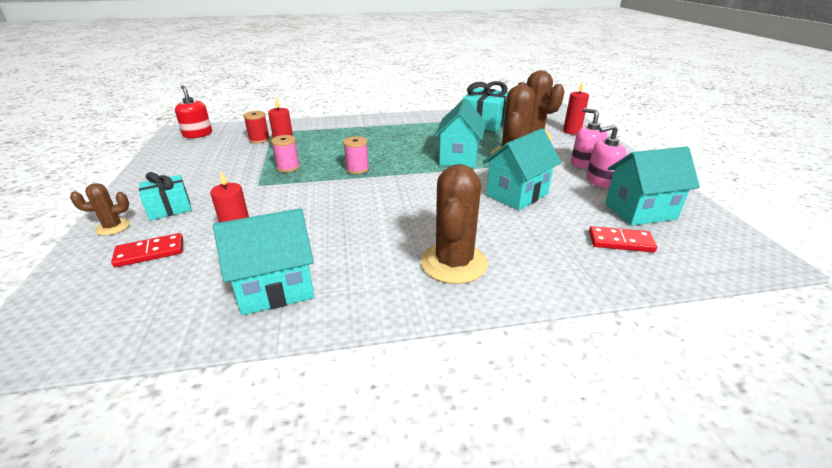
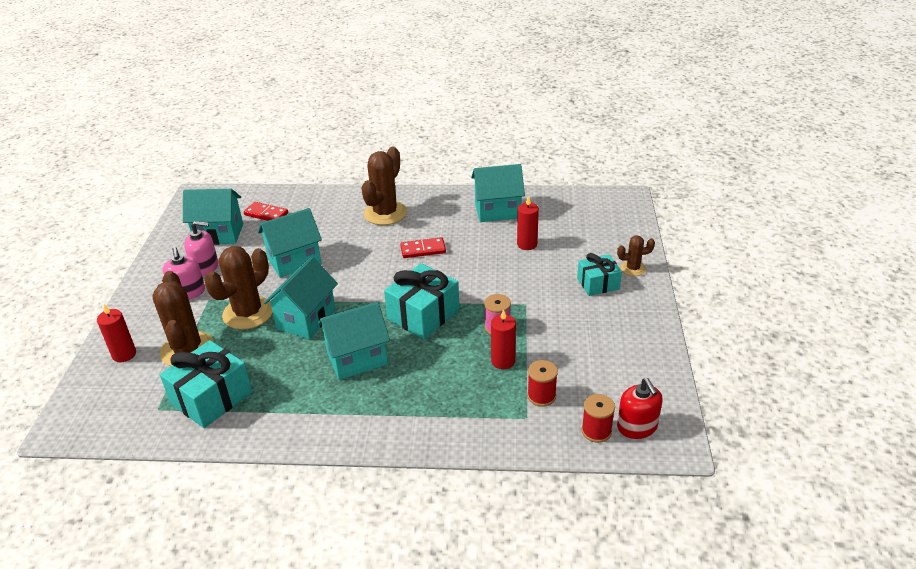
camera: 165 degrees left, 5 degrees up
(150, 252) = (588, 243): red domino -> red domino (423, 250)
(227, 131) = (596, 431): none -> red spool
(357, 169) = (423, 315): pink spool -> turquoise gift
(400, 143) = (357, 359): none -> turquoise house

